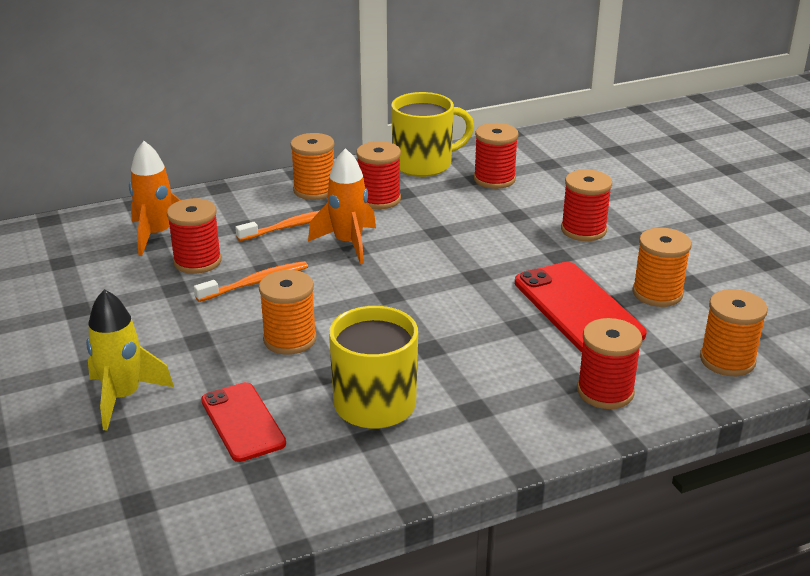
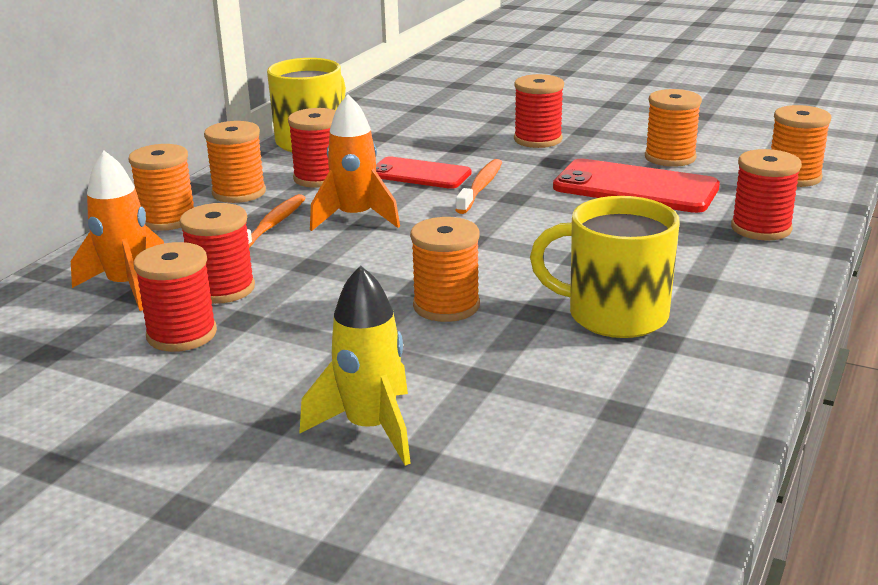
camera: 40 degrees left, 5 degrees down
(243, 422) = (533, 385): red phone -> red phone (419, 174)
(246, 194) = (168, 219): none -> orange spool
(255, 283) = (322, 281): orange toothbrush -> orange toothbrush (480, 187)
(494, 179) = (397, 132): red spool -> red spool (182, 334)

